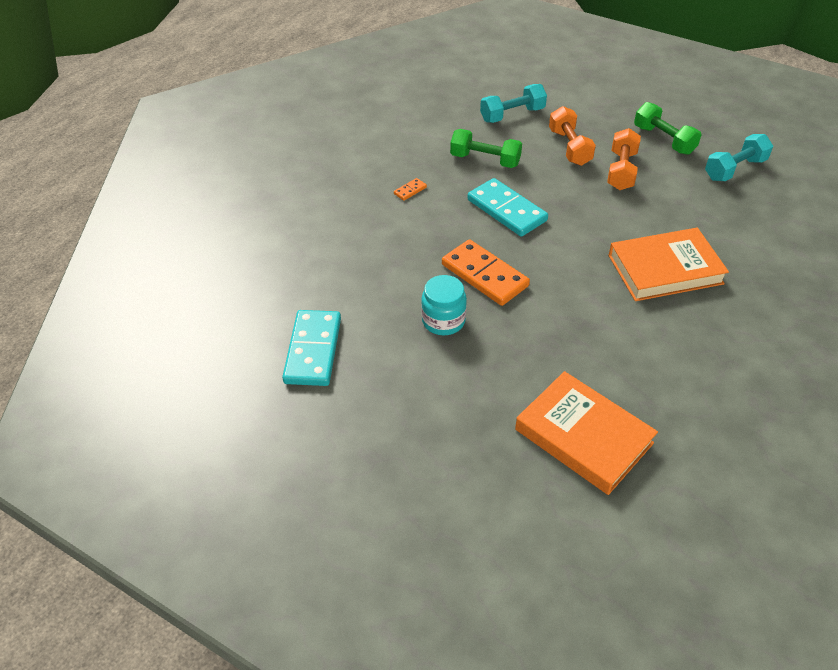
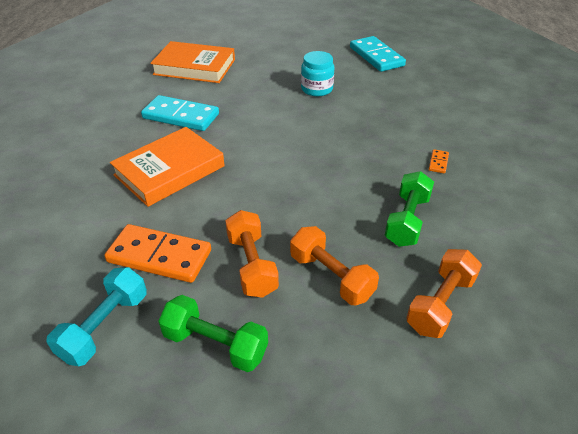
camera: 150 degrees right, 5 degrees down
(484, 275) = (313, 121): orange domino -> orange domino (159, 256)
(485, 160) = (407, 220): green dumbbell -> green dumbbell turned 60 degrees counterclockwise
(507, 210) = (339, 175): turquoise domino -> turquoise domino (180, 116)
(512, 115) = (440, 304): turquoise dumbbell -> orange dumbbell

